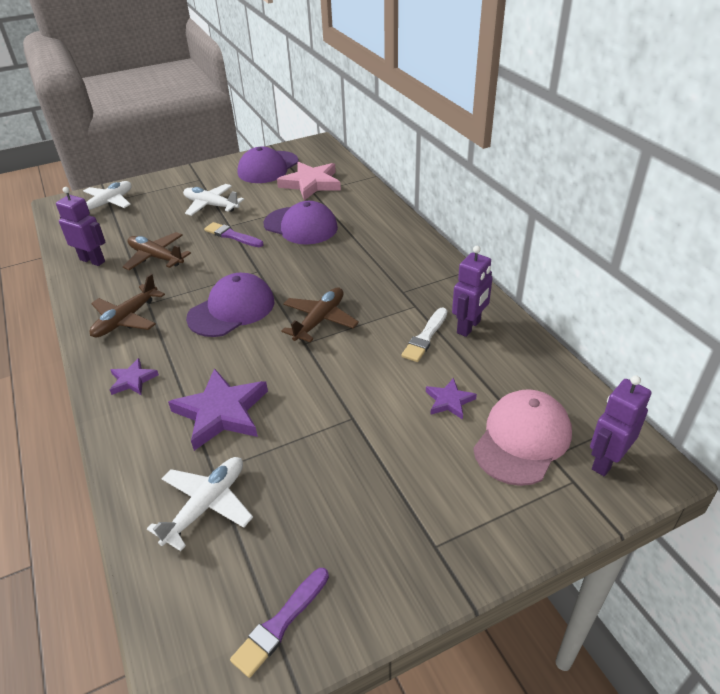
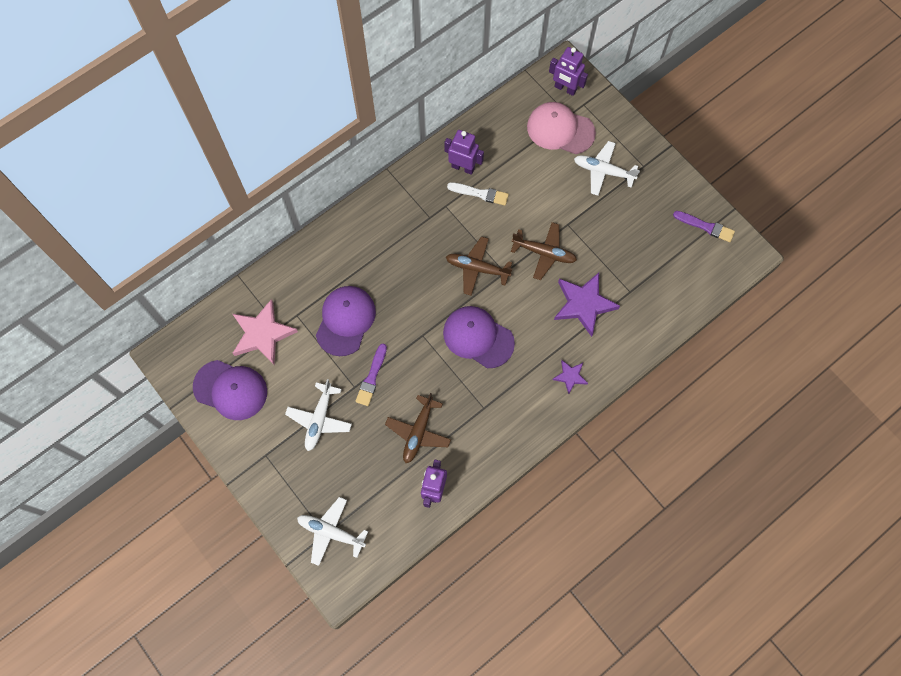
camera: 105 degrees left, 30 degrees up
(126, 319) = (507, 415): brown plane -> brown plane (544, 253)
(206, 505) = (653, 286): white plane -> white plane (603, 171)
(449, 401) = (539, 171): purple star -> none

